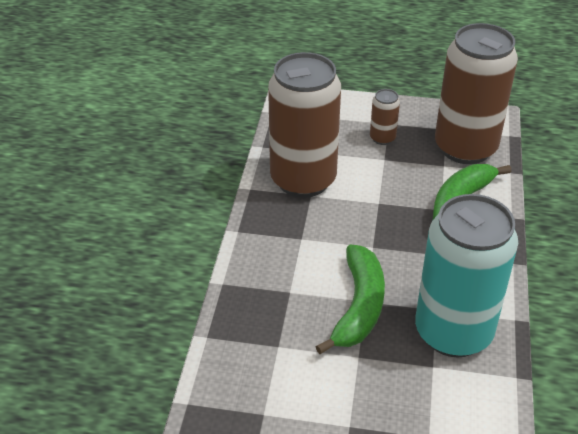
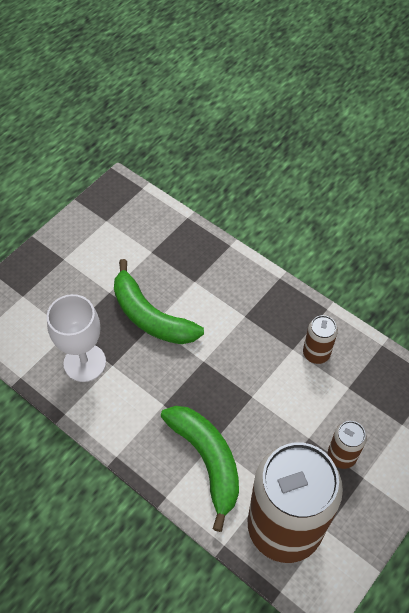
camera: 120 degrees right, 15 degrees up
(303, 180) = (316, 353): brown can -> brown can, size x0.42
(453, 332) = (84, 362): turquoise can -> white goblet

